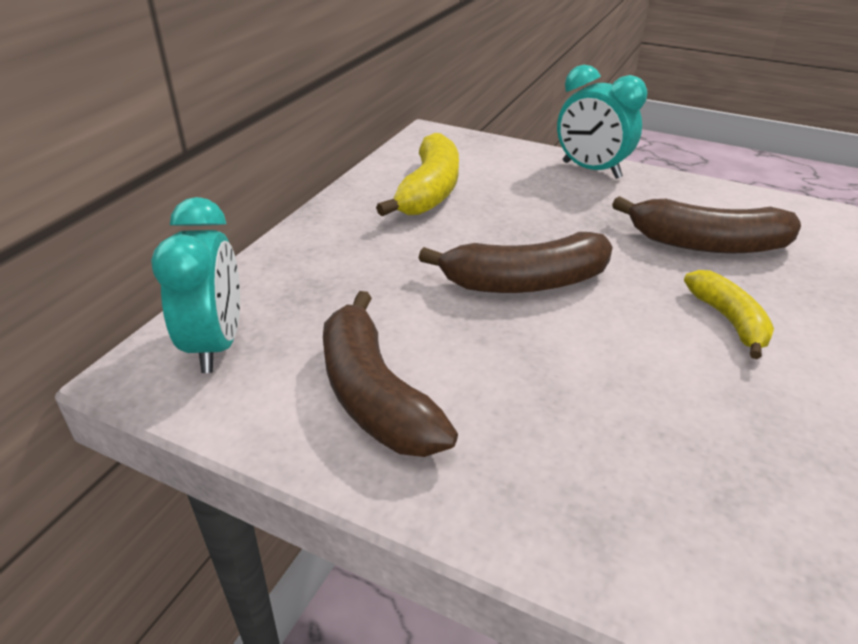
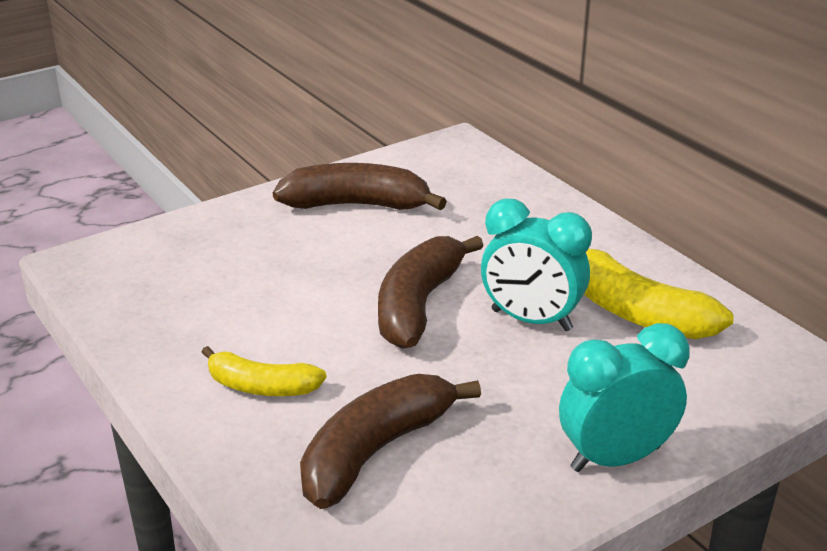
camera: 120 degrees right, 5 degrees down
(216, 344) = (463, 166): turquoise clock -> turquoise clock (531, 320)

